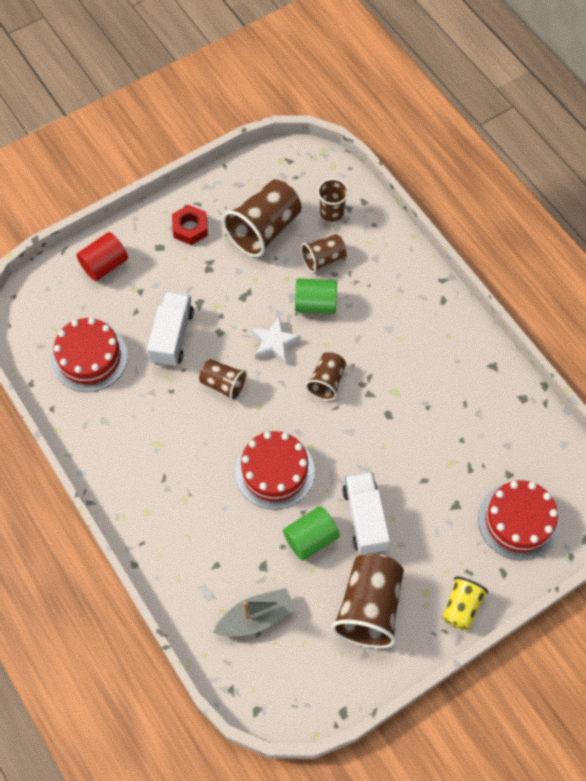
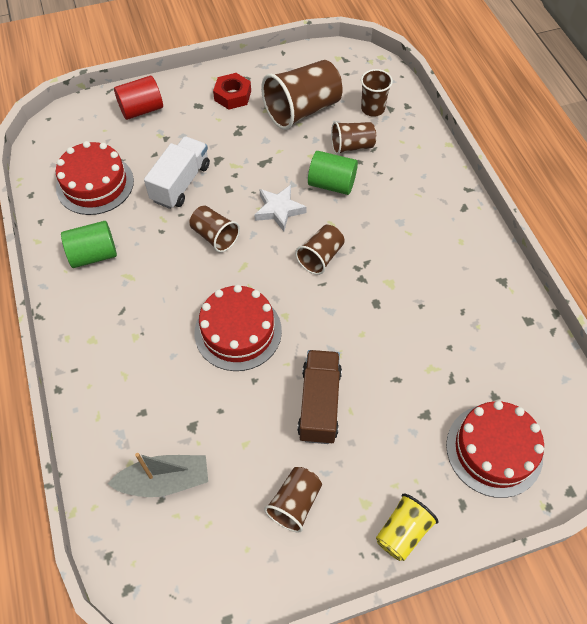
camera: 15 degrees right, 5 degrees down
(311, 538) = (253, 410): green cylinder -> green cylinder (93, 255)
(365, 519) = (319, 404): white truck -> brown truck
(369, 607) = (295, 503): brown cup -> brown cup, size x0.56

